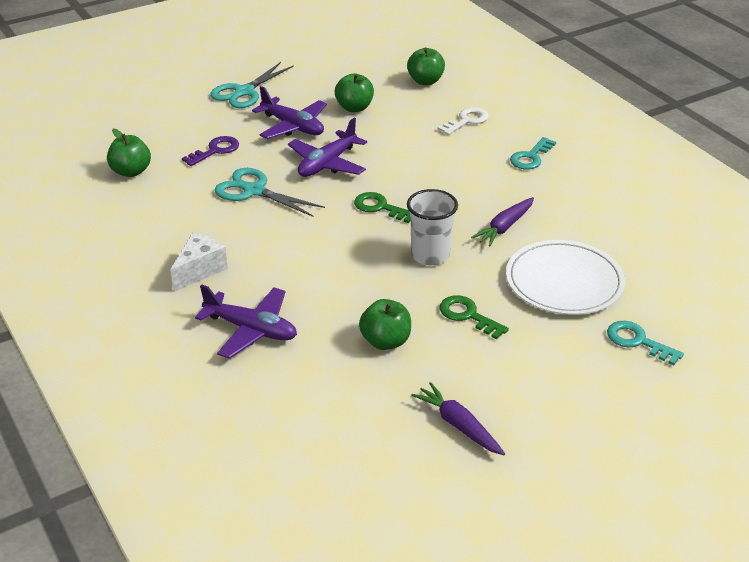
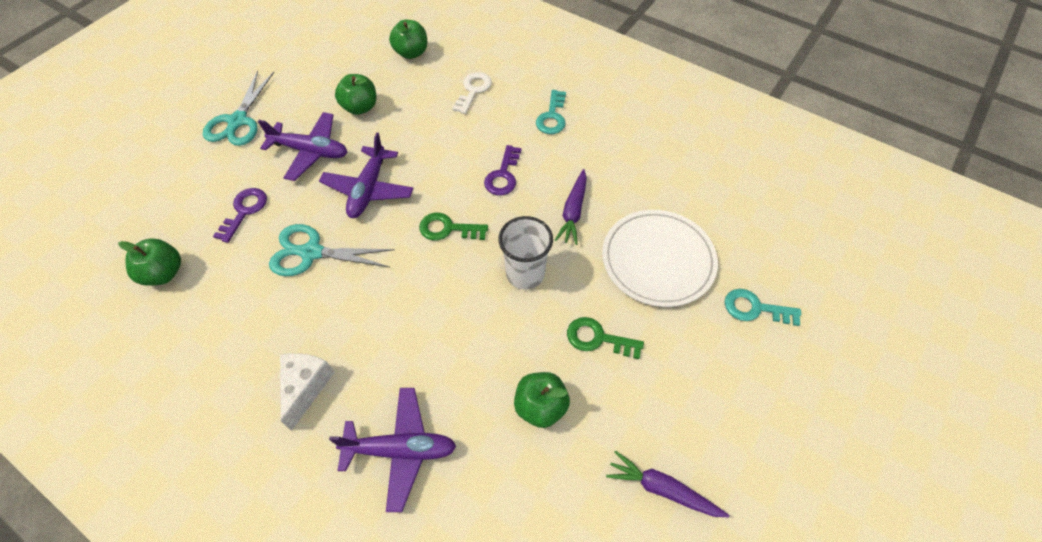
camera: 25 degrees left, 20 degrees up
(455, 185) = (503, 175): none -> purple key

